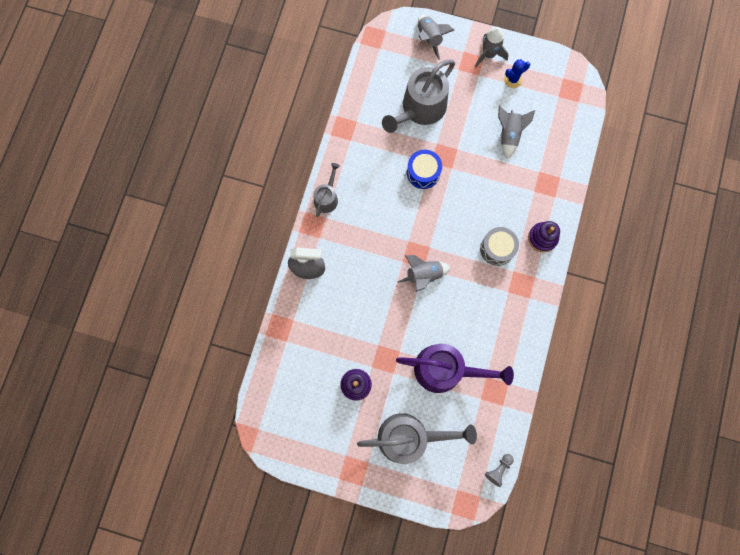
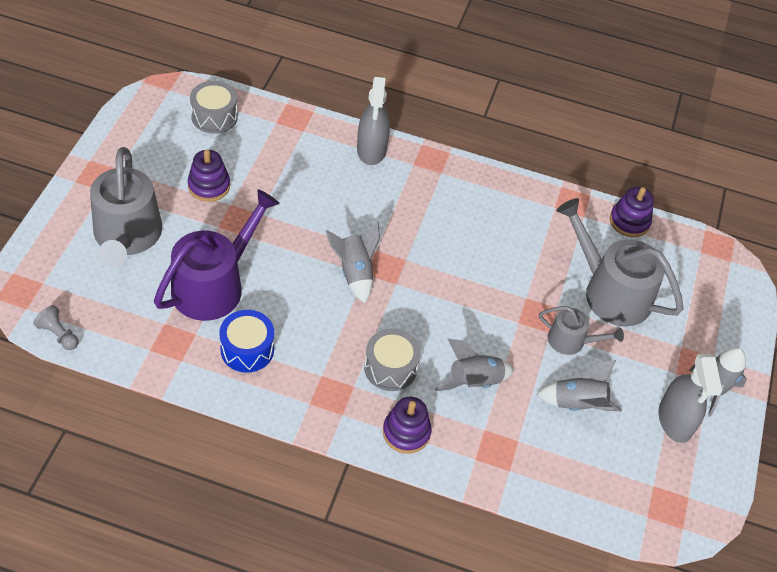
camera: 85 degrees right, 25 degrees down
(284, 389) = (214, 116): none -> grey drum
(327, 197) = (469, 176): grey watering can -> grey watering can (571, 341)
(358, 91) = (629, 221): none -> purple stacking toy
(423, 173) = (510, 286): blue drum -> blue drum (247, 349)
(429, 39) = (727, 313): grey rocket -> grey rocket (474, 382)
(445, 369) = (214, 285): purple watering can -> purple watering can turned 150 degrees counterclockwise
(513, 79) = (675, 420): blue cactus -> grey spray bottle

